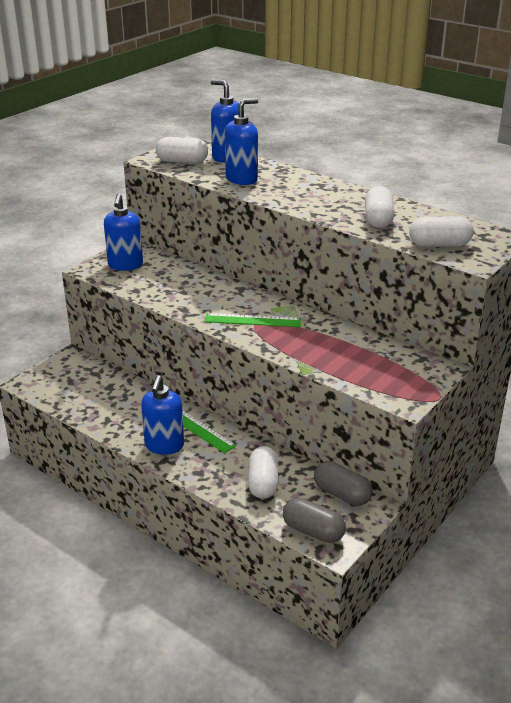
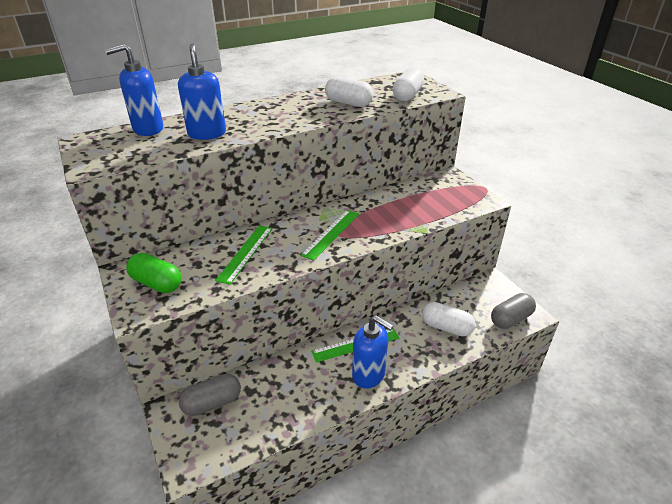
camera: 65 degrees left, 5 degrees up
(125, 265) = (157, 283): blue soap dispenser -> green capsule
(182, 162) = (123, 152): white capsule -> none
(189, 288) = (245, 253): none -> green ruler
(342, 494) = (475, 291): grey capsule -> grey capsule (212, 403)

